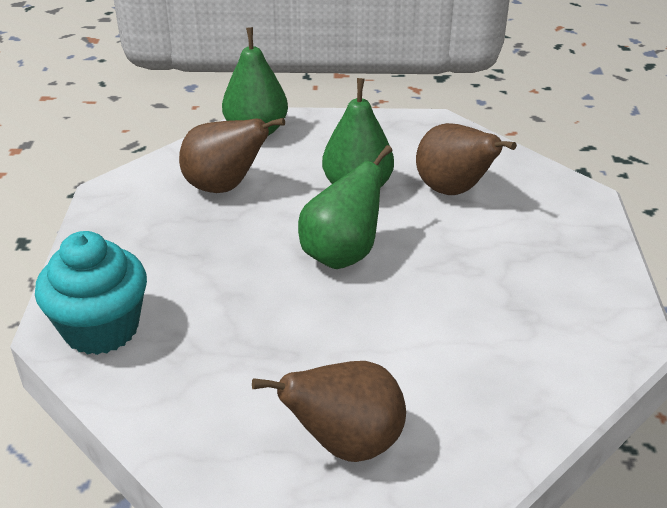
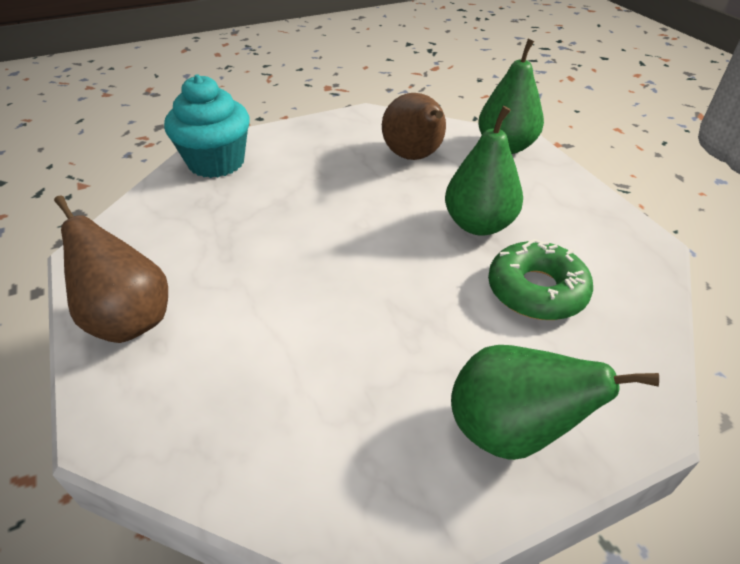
camera: 65 degrees right, 5 degrees up
(342, 254) = (372, 245): green pear -> green pear (510, 431)
(453, 190) = (536, 290): brown pear -> green donut

